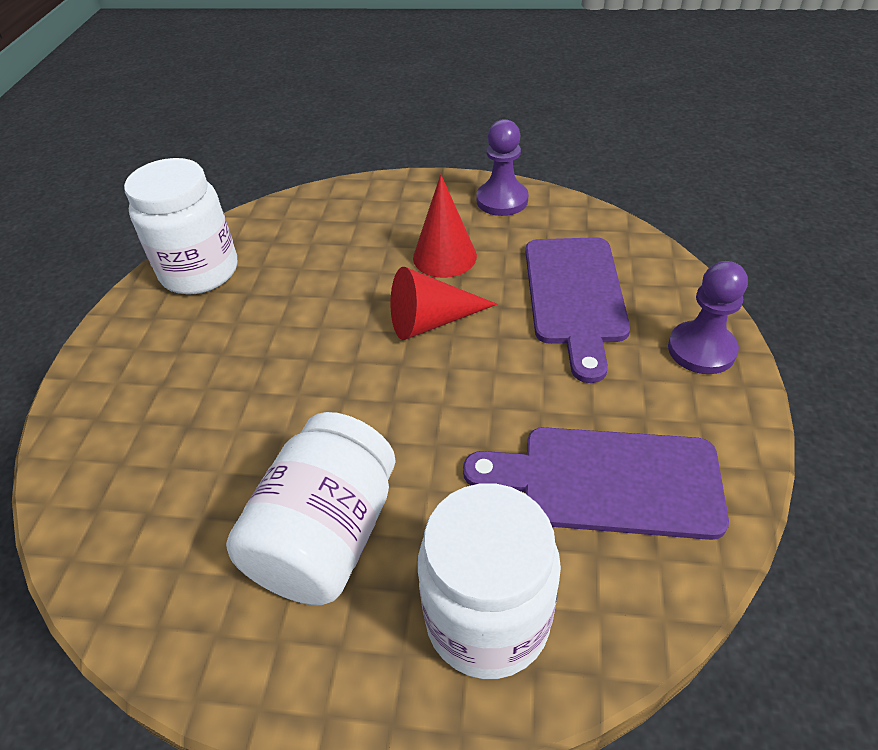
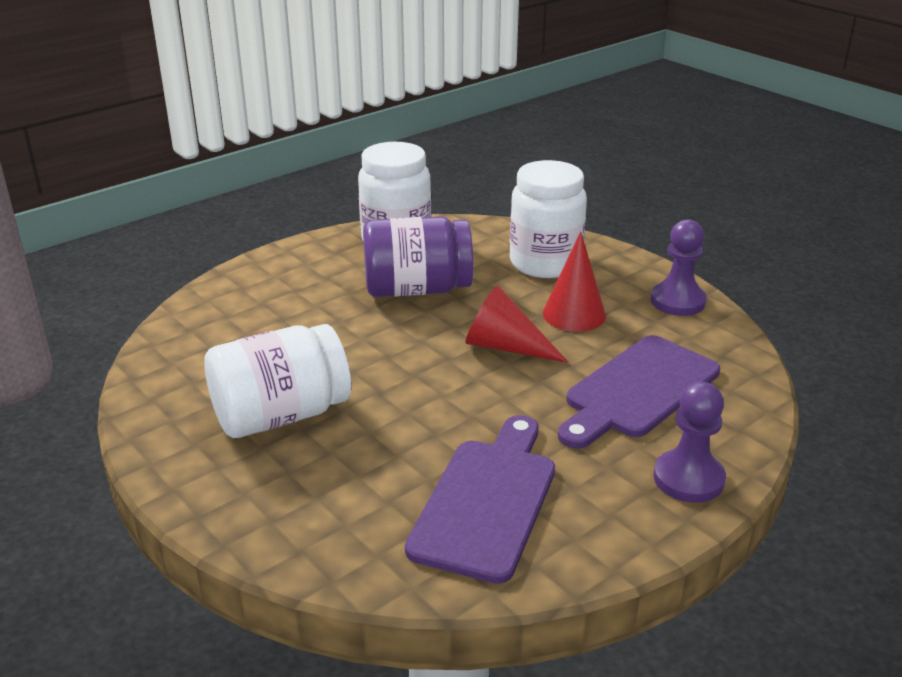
camera: 40 degrees right, 15 degrees down
(284, 311) = (417, 289): none -> purple jar
(487, 620) = (309, 511): white jar -> white jar (545, 263)
(607, 481) = (487, 501): purple cutting board -> purple cutting board turned 60 degrees clockwise

